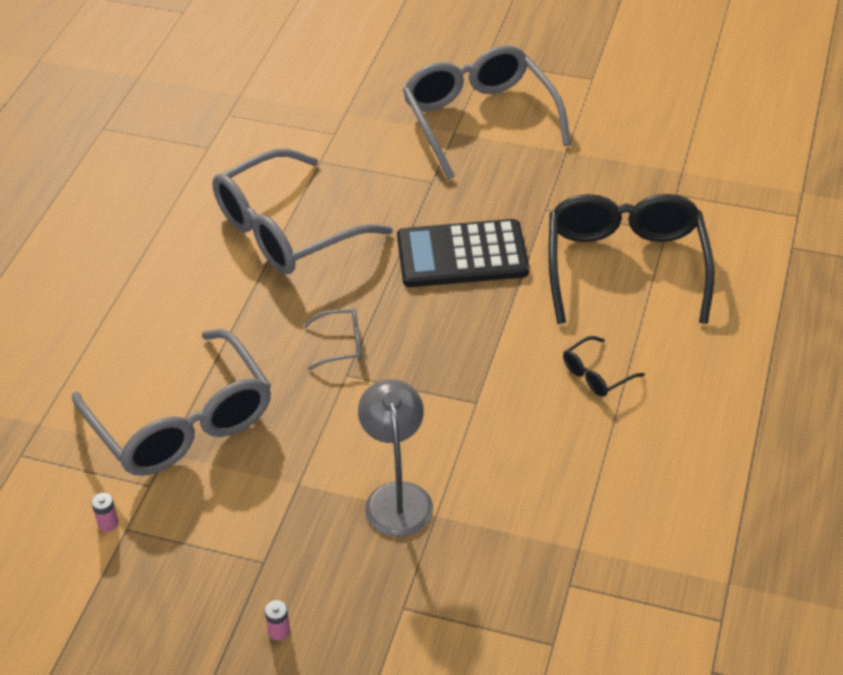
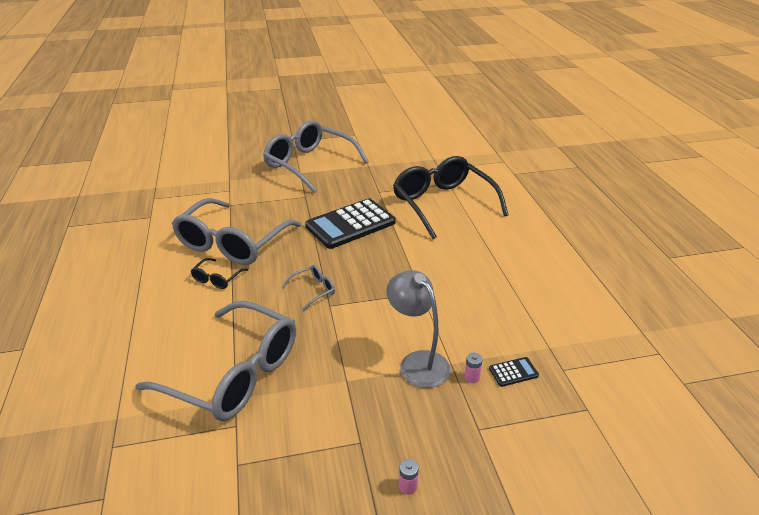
camera: 30 degrees left, 10 degrees down
(108, 523) = (219, 467): pink battery -> pink battery (471, 377)
(503, 560) = (513, 372): none -> black calculator
(597, 374) = (474, 256): black glasses -> black glasses (217, 278)

